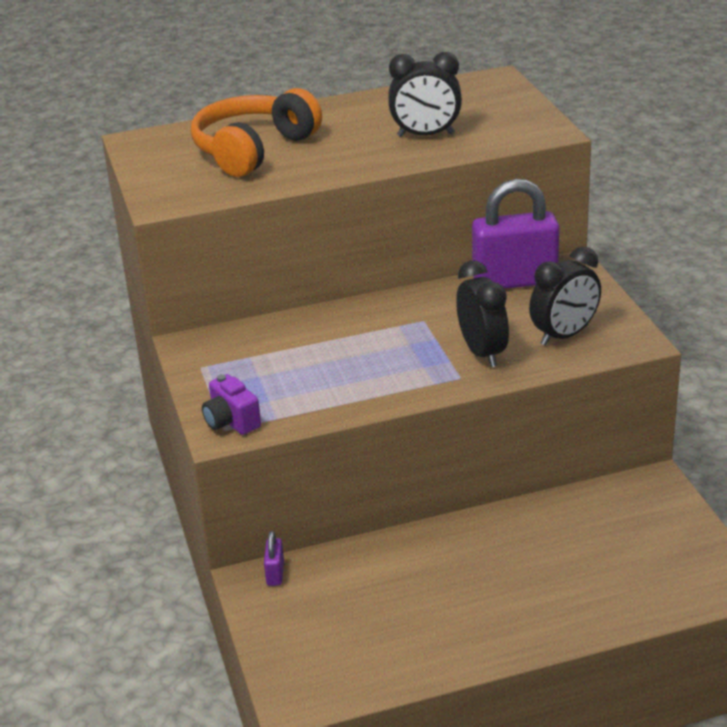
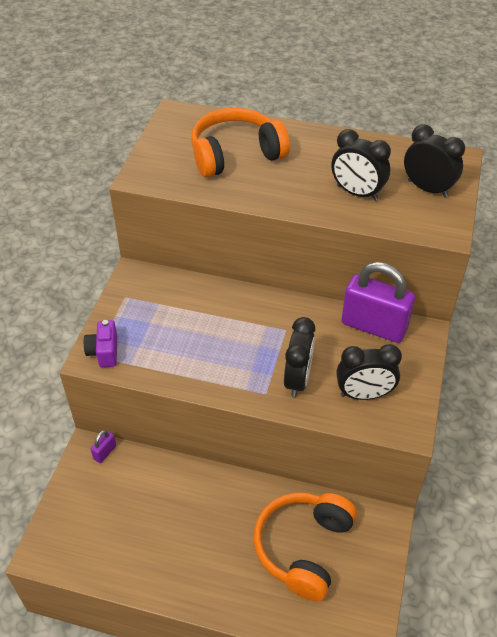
camera: 30 degrees right, 15 degrees up
(494, 109) = (427, 189): none -> black clock
(594, 544) = (303, 548): none -> orange headphones

